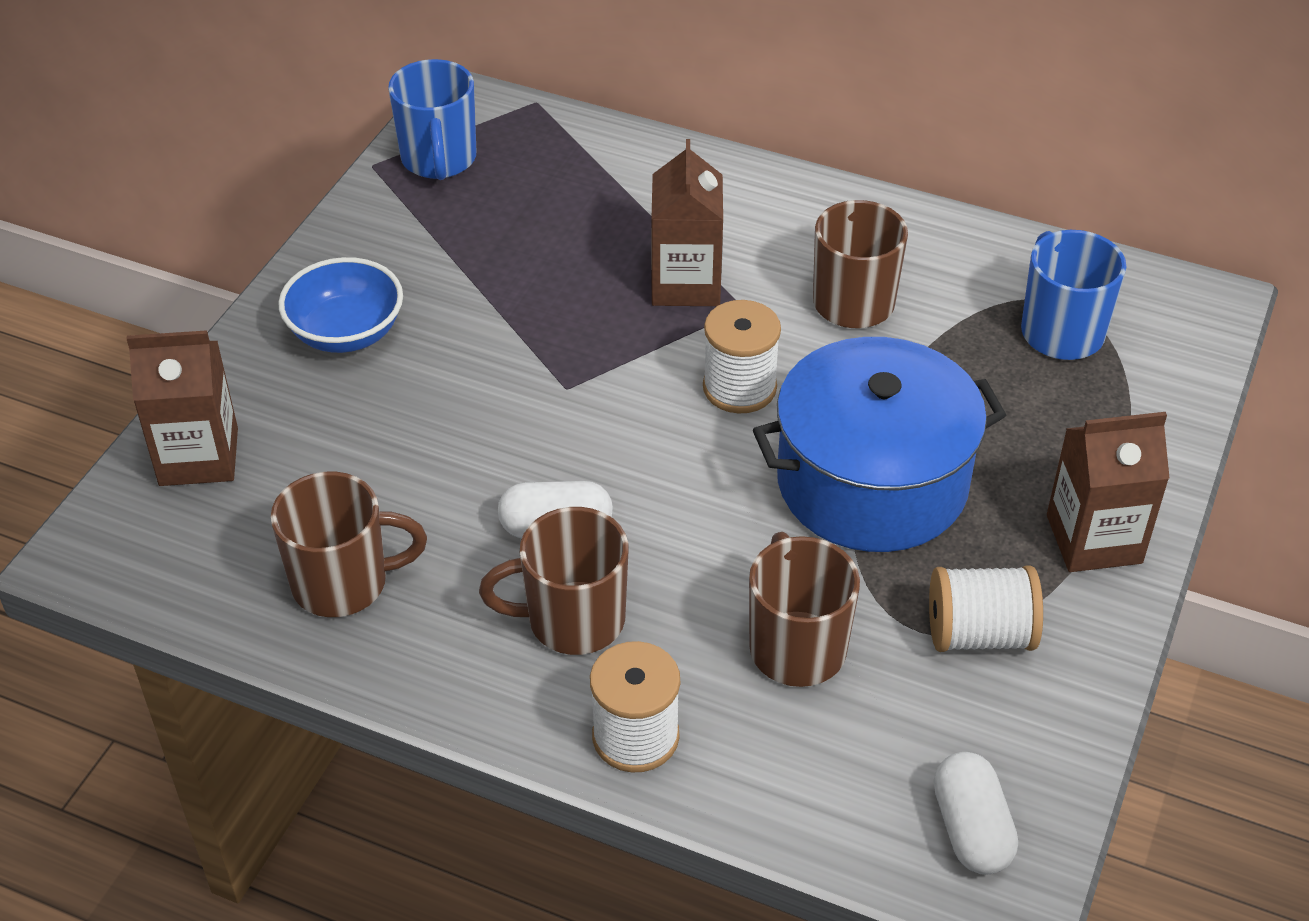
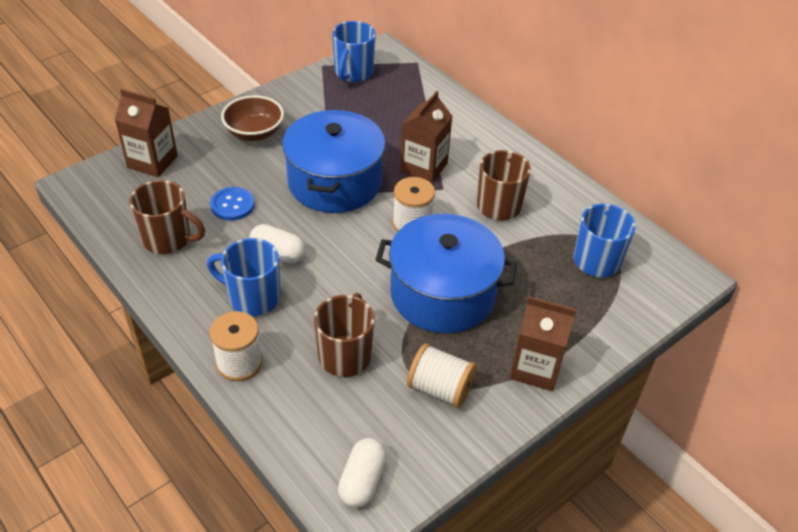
camera: 25 degrees right, 0 degrees up
(346, 332) = (254, 133): blue bowl -> brown bowl
(410, 476) = (232, 205): none -> blue button
(557, 366) = (335, 182): none -> blue pot
(572, 620) = (253, 298): brown mug -> blue mug

